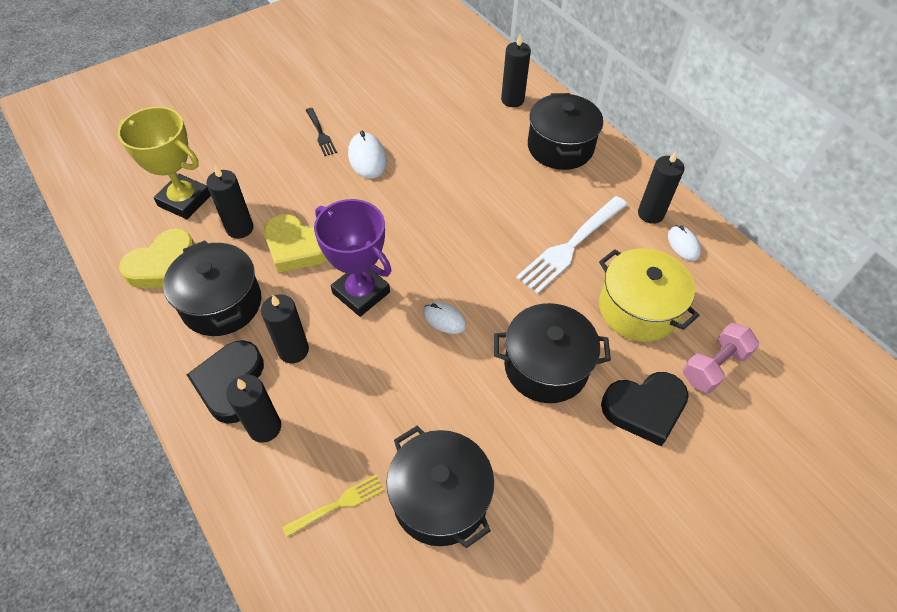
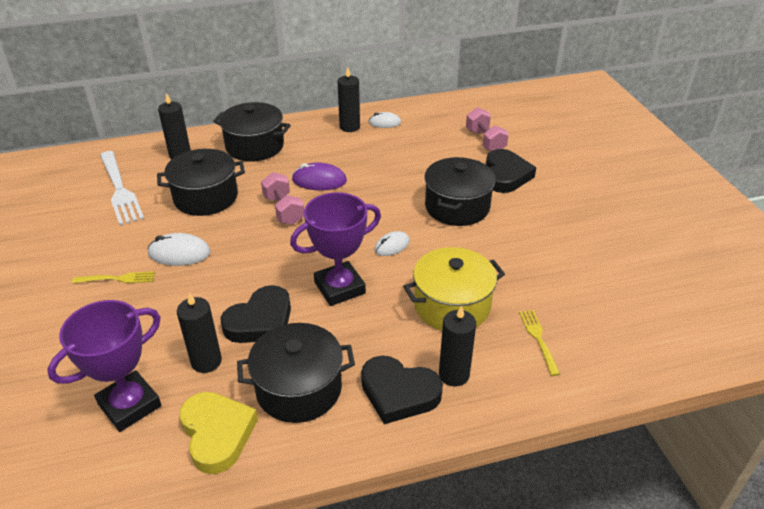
camera: 70 degrees left, 15 degrees down
(184, 200) = (130, 405): yellow trophy -> purple trophy
(293, 350) = (380, 343): black candle -> none
(297, 247) = (260, 321): yellow heart -> black heart
(321, 134) = (118, 279): black fork -> yellow fork
(440, 498) = (546, 282): black pot -> black pot (206, 197)
(463, 208) = (283, 210): none -> pink dumbbell
(528, 220) = (319, 180): none -> purple mouse
(570, 246) = (357, 168): white fork -> white fork (120, 190)
(638, 309) = (428, 155): yellow pot -> yellow pot (452, 305)

